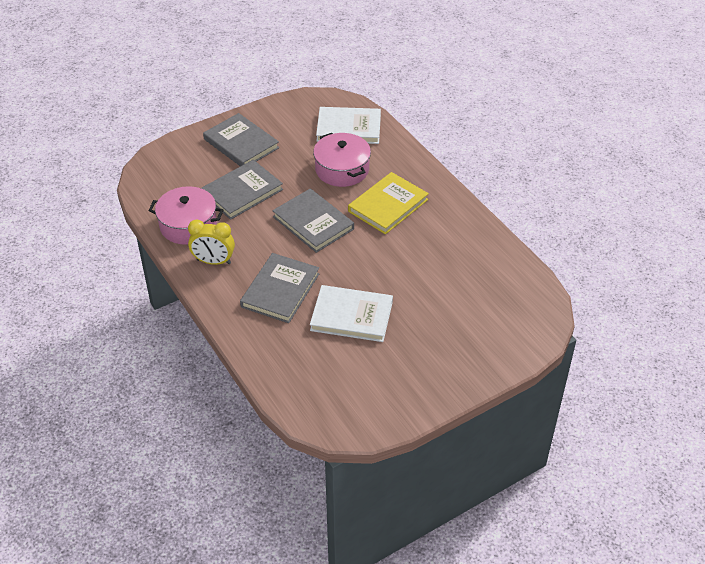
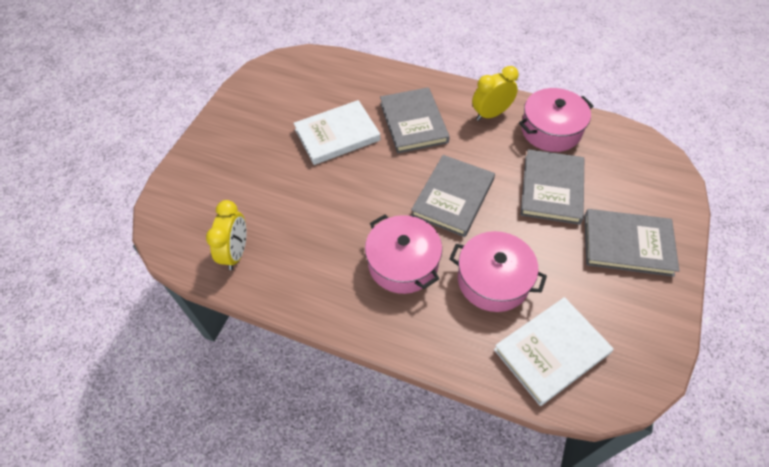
camera: 145 degrees right, 10 degrees up
(313, 223) = (453, 197): grey book -> grey book turned 75 degrees counterclockwise
(388, 205) = (403, 263): yellow book -> pink pot
(497, 271) = (236, 253): none -> yellow clock

